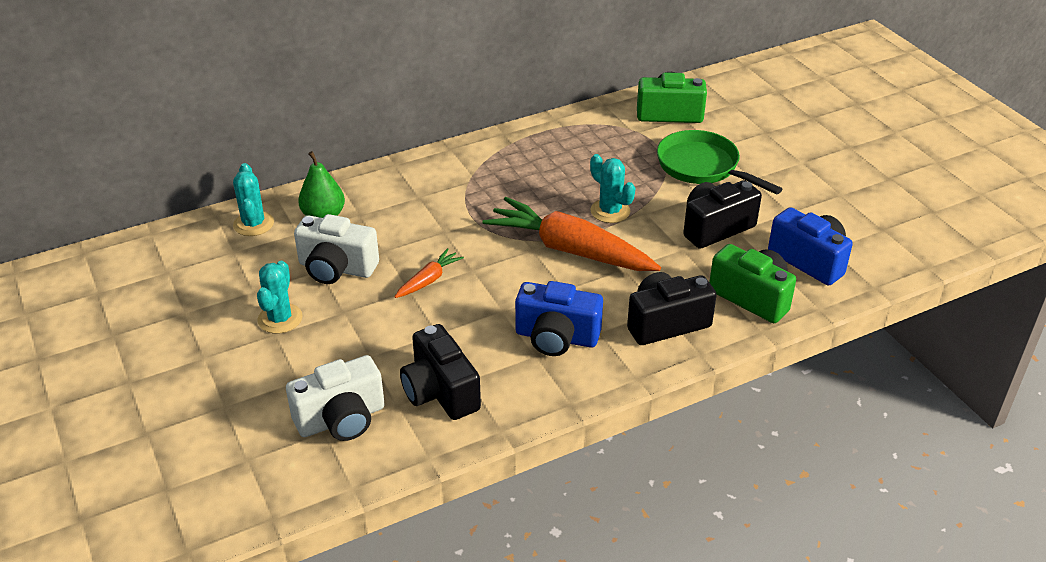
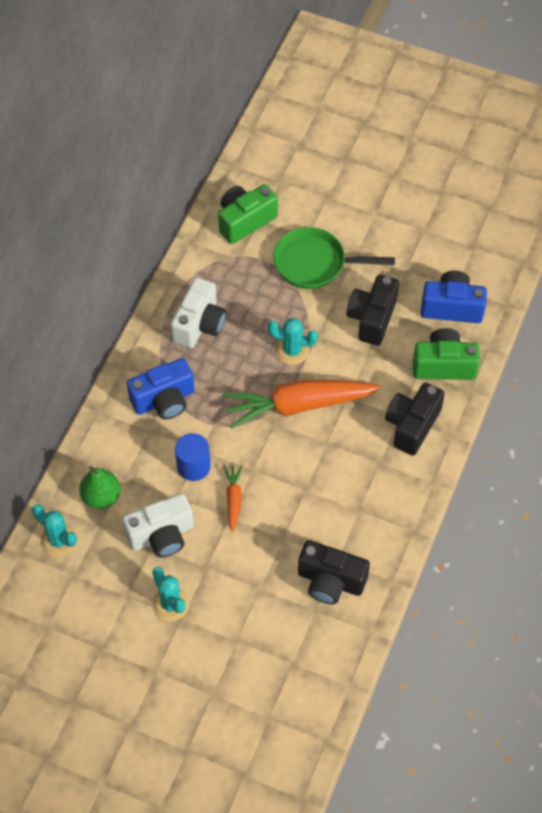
camera: 40 degrees left, 20 degrees up
(341, 419) = (293, 646): white camera -> white camera (199, 324)
(424, 239) = (193, 466): none -> blue cylinder
(556, 337) = (358, 486): blue camera -> blue camera (164, 400)

